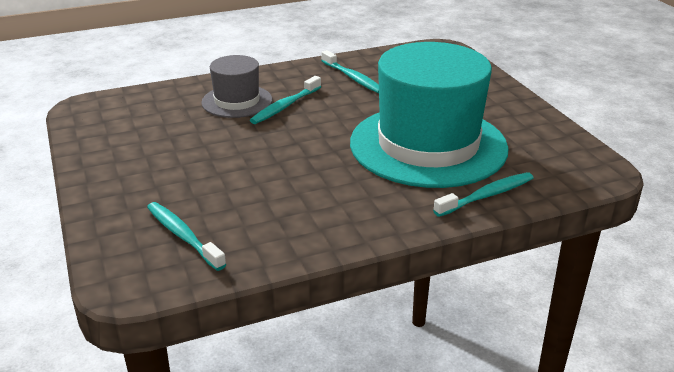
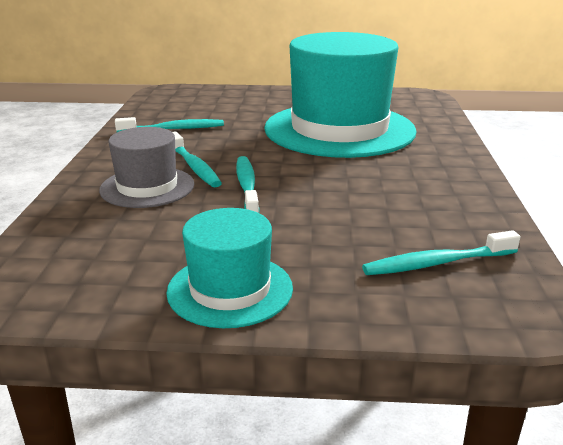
camera: 65 degrees left, 5 degrees down
(113, 166) = (230, 289): none -> turquoise hat
(486, 196) = (435, 129): turquoise toothbrush -> turquoise toothbrush (247, 186)

